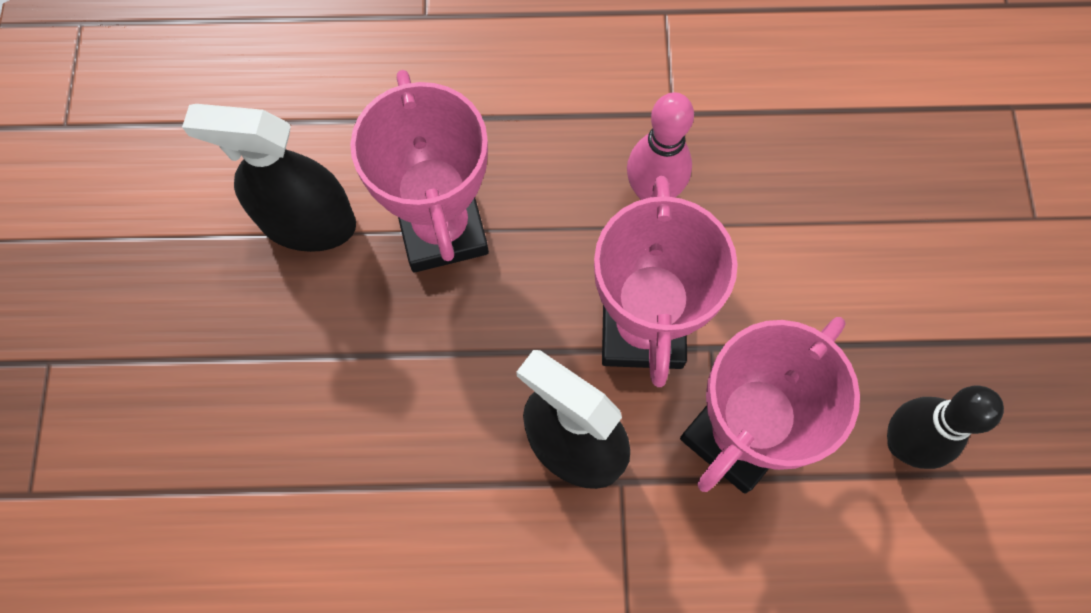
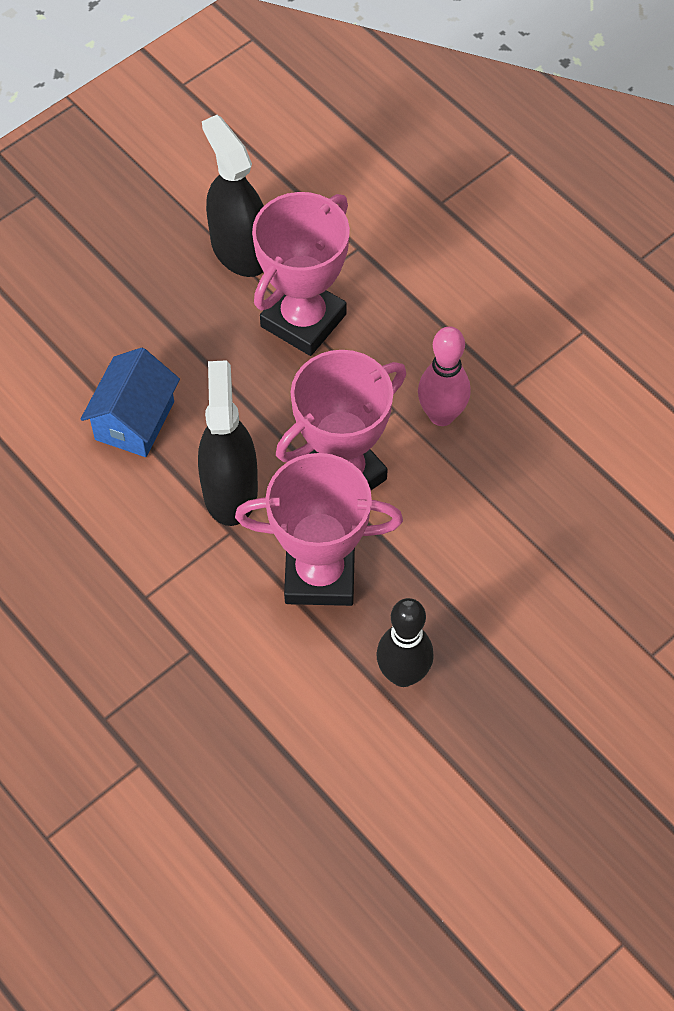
camera: 50 degrees right, 10 degrees down
(413, 477) = (134, 421): none -> blue house

